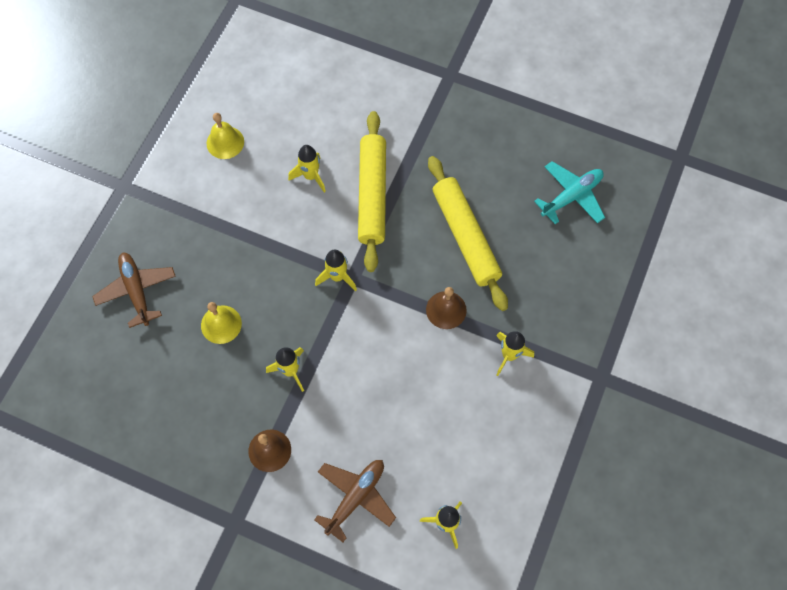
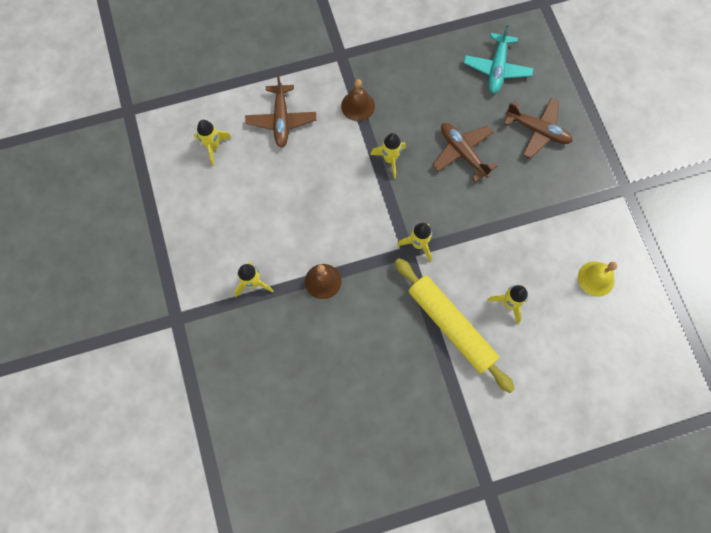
camera: 140 degrees right, 5 degrees up
(221, 324) = (462, 153): yellow bell -> brown plane
(465, 236) = (355, 349): yellow rolling pin -> none
(571, 196) = (300, 453): turquoise plane -> turquoise plane (497, 68)

